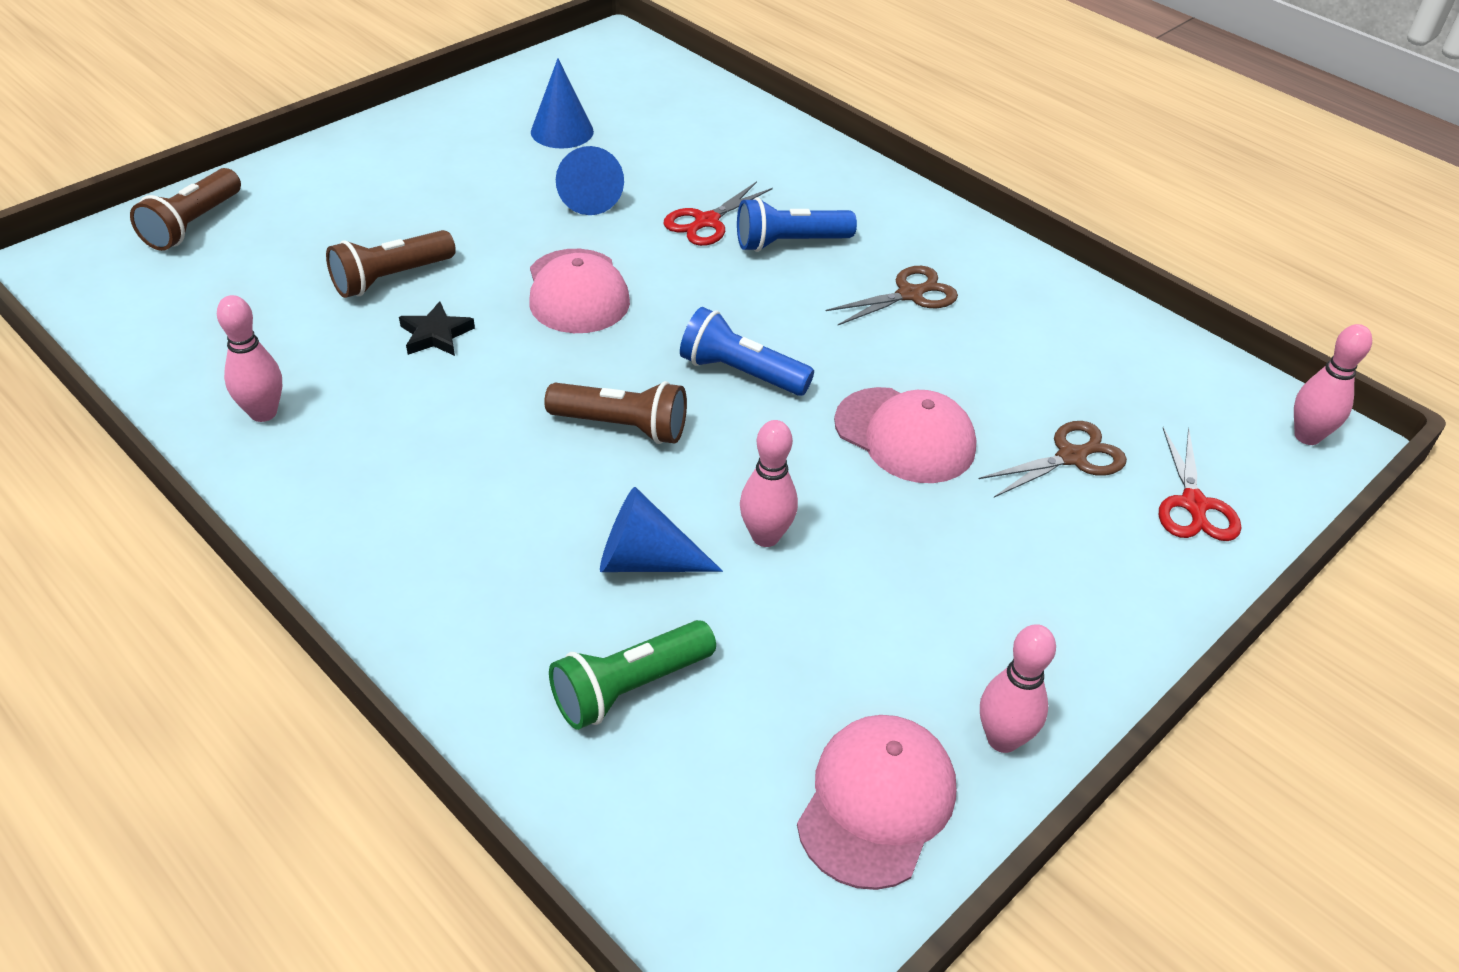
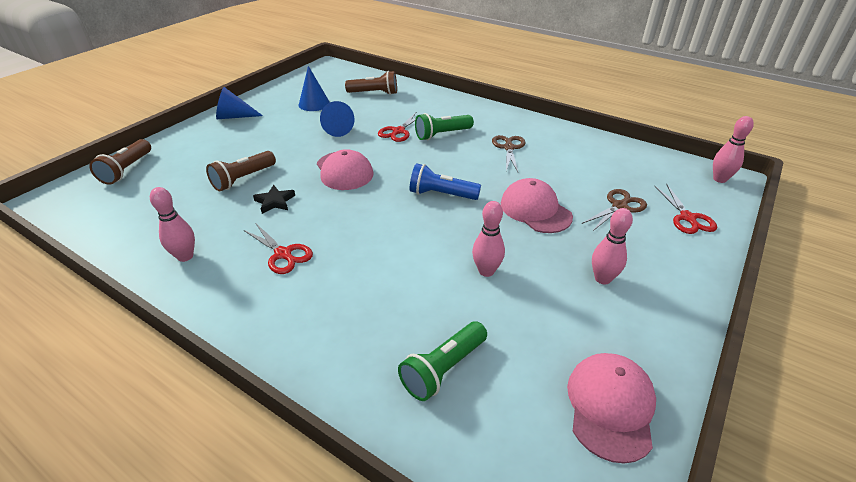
camera: 10 degrees left, 5 degrees down
(426, 439) = (283, 254): none -> red scissors
(622, 426) = (389, 230): brown flashlight -> brown flashlight (374, 93)
(645, 560) = (426, 296): blue cone -> blue cone (234, 116)
(790, 243) = (442, 134): blue flashlight -> green flashlight
(905, 435) = (535, 210): pink cap -> pink cap turned 150 degrees counterclockwise
(910, 294) = (509, 148): brown scissors -> brown scissors turned 45 degrees counterclockwise
(1002, 739) = (659, 354): pink bowling pin -> pink bowling pin (602, 279)

